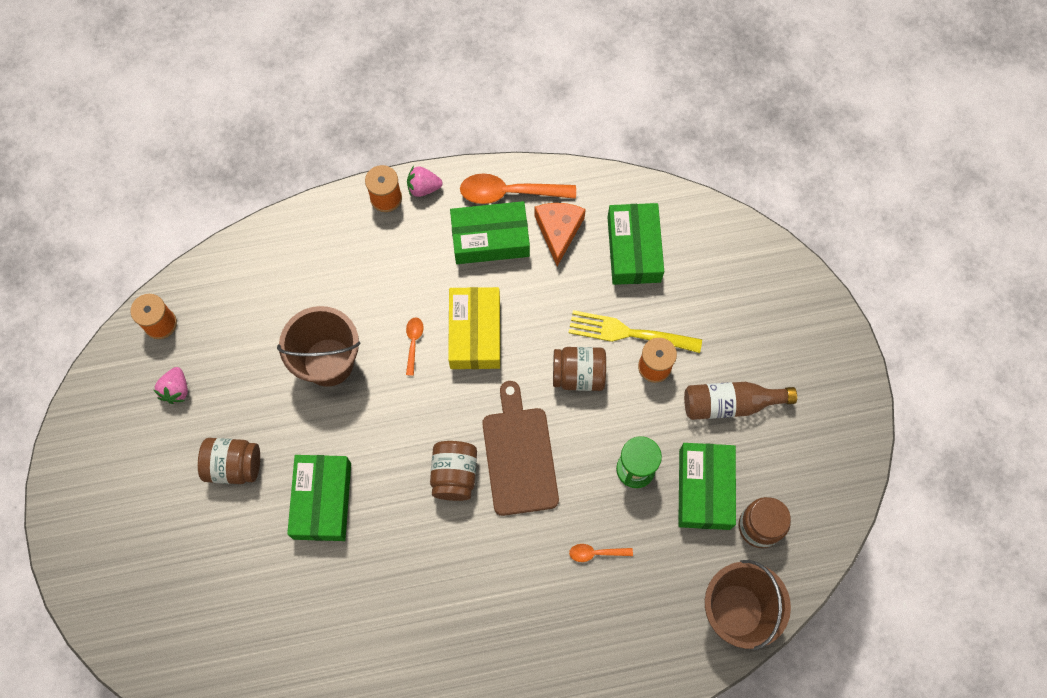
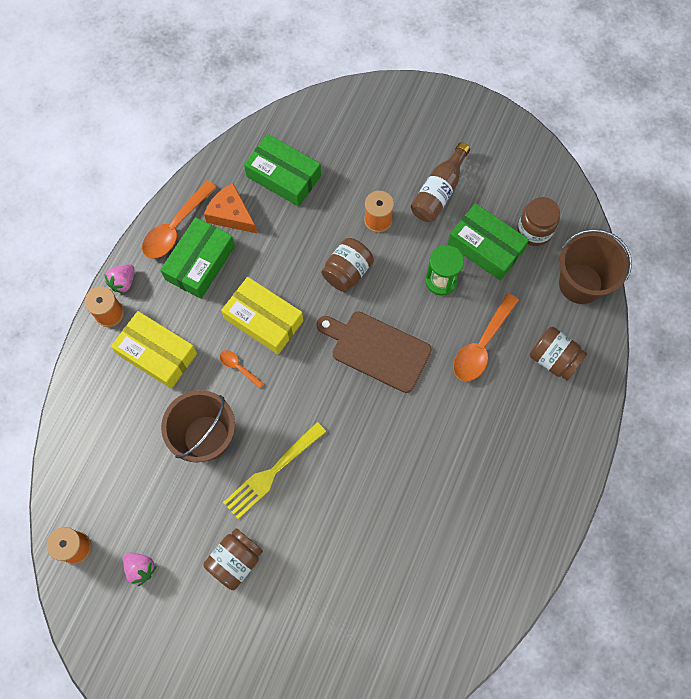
camera: 55 degrees left, 0 degrees up
(322, 500) = (311, 510): green box -> none
(377, 264) = (157, 354): none -> yellow box
(454, 475) = (359, 403): brown jar -> brown jar (553, 359)
(596, 553) = (482, 345): orange spoon -> orange spoon, size x2.01
(629, 333) = (341, 220): yellow fork -> yellow fork (272, 472)

